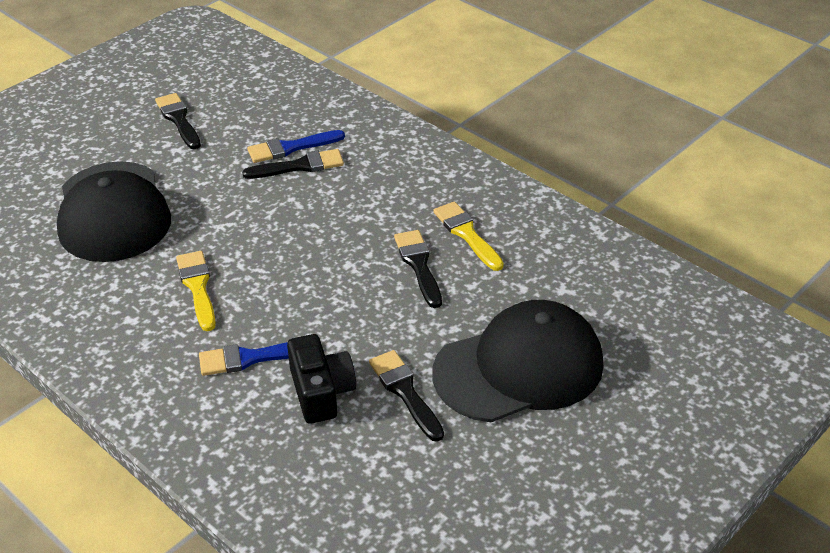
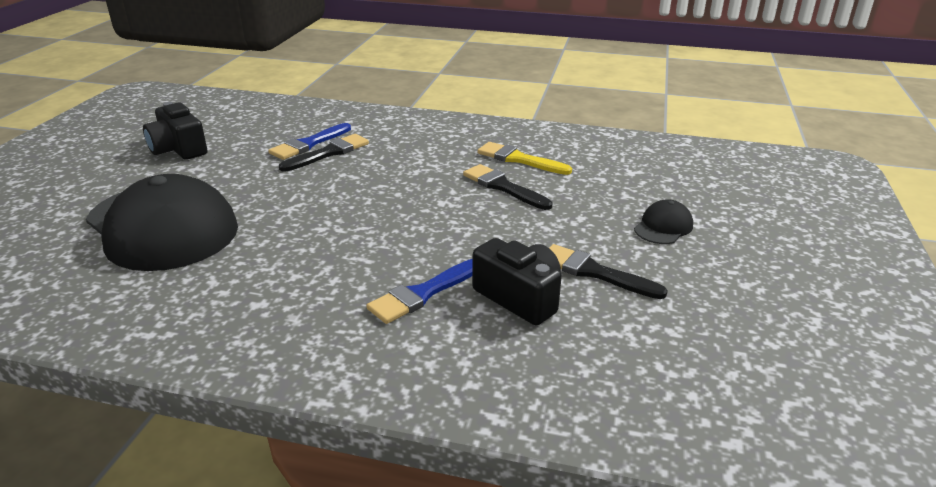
camera: 30 degrees left, 10 degrees down
(178, 119) = (178, 149): black brush -> black camera
(197, 287) = (310, 257): yellow brush -> none
(519, 368) = (663, 227): black cap -> black cap, size x0.41

